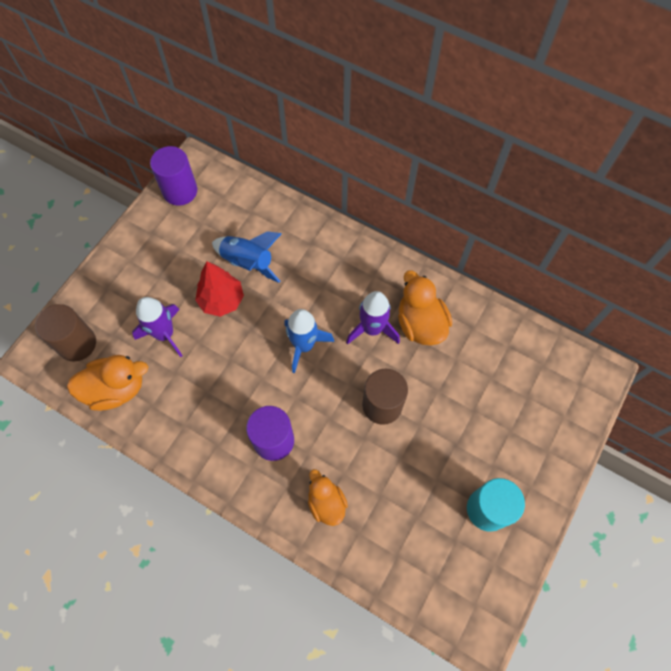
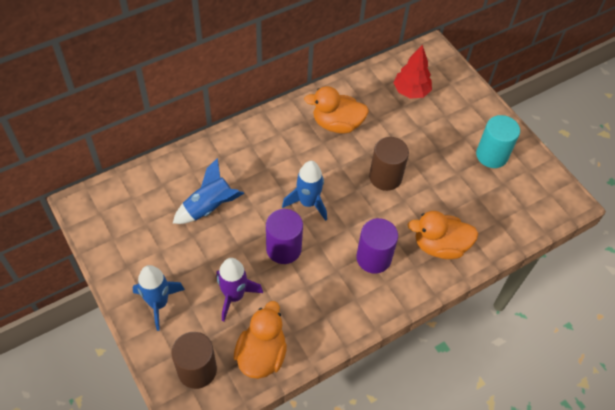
camera: 65 degrees left, 10 degrees down
(127, 277) = (158, 303): none -> blue rocket
(180, 191) = (101, 226): purple cylinder -> purple cylinder (283, 249)
(221, 300) = (231, 241): red tree -> red tree (411, 91)
(326, 503) = (439, 246): orange duck -> orange duck, size x1.50
(372, 329) = (322, 154): purple rocket -> none

